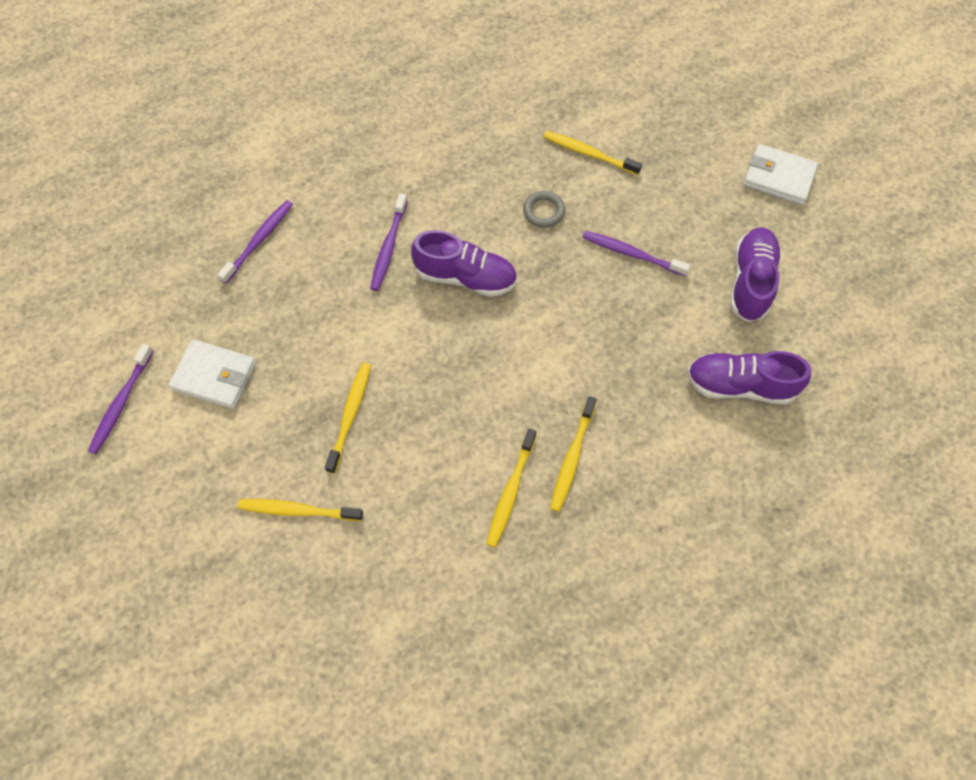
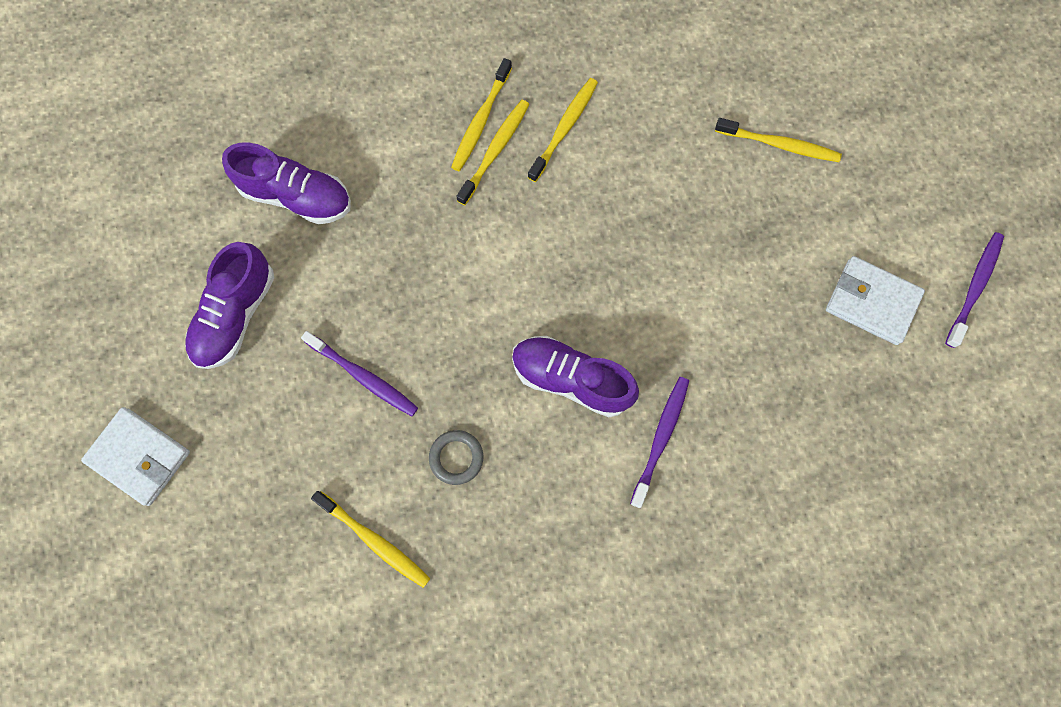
camera: 170 degrees left, 10 degrees up
(259, 240) = (824, 477): purple toothbrush -> none
(350, 414) = (721, 233): yellow toothbrush -> yellow toothbrush (480, 121)

